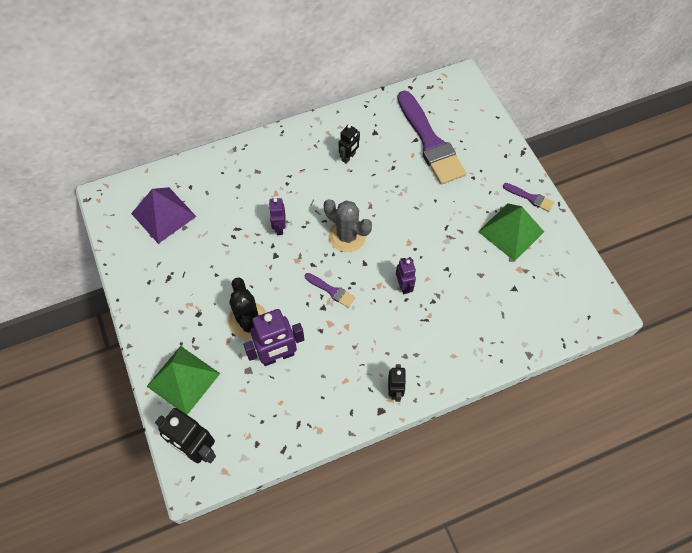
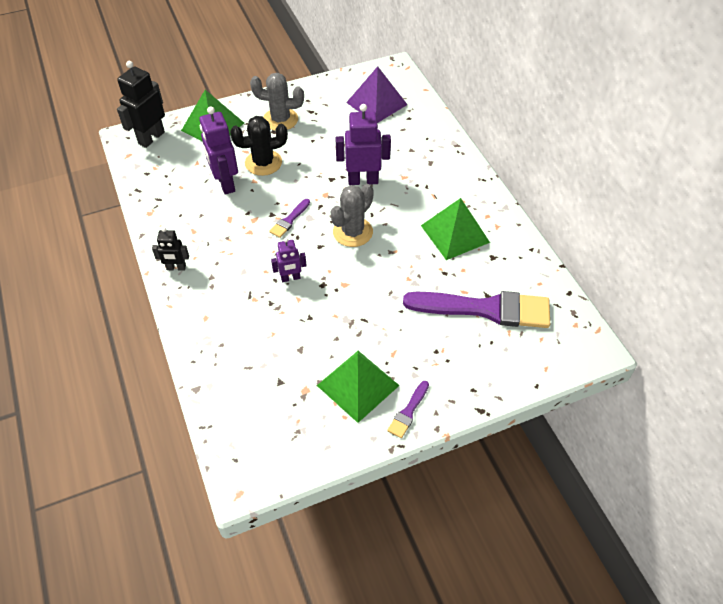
camera: 90 degrees right, 10 degrees down
(179, 308) = (280, 119): none -> grey cactus
(279, 227) = (363, 180): purple robot -> purple robot, size x1.75
(349, 157) = (455, 233): black robot -> green pyramid
(430, 142) = (485, 309): purple brush -> purple brush turned 150 degrees counterclockwise

